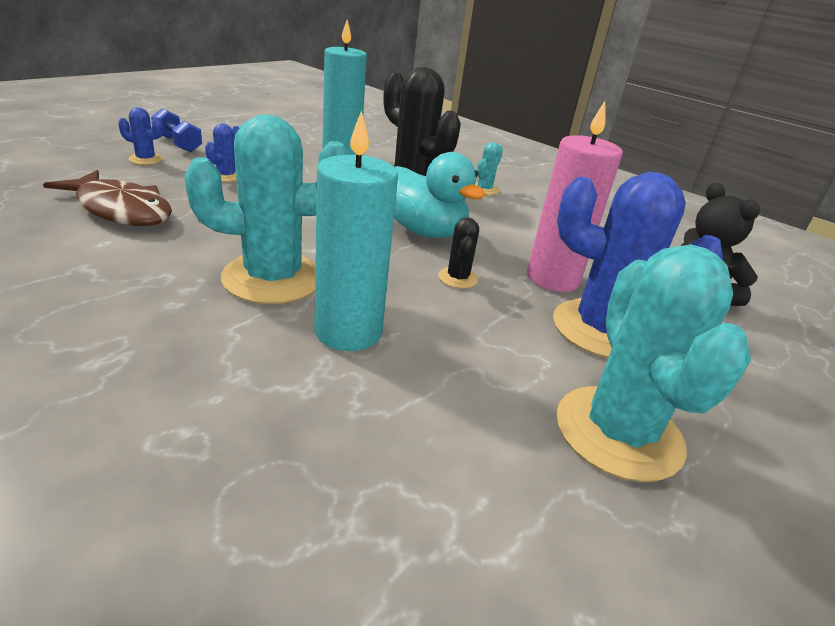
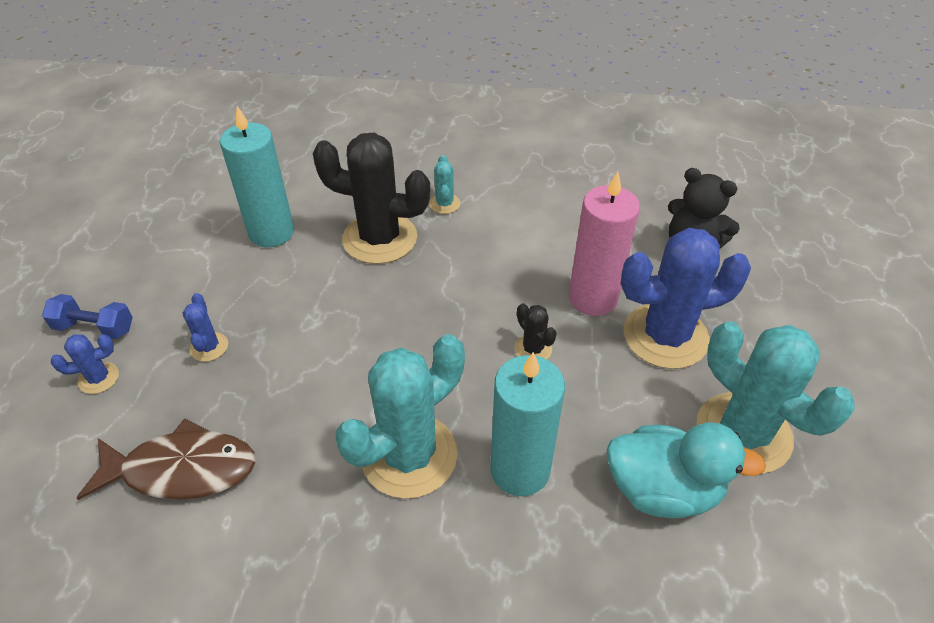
camera: 30 degrees left, 15 degrees up
(425, 231) = (456, 304): turquoise duck -> turquoise duck (663, 489)

